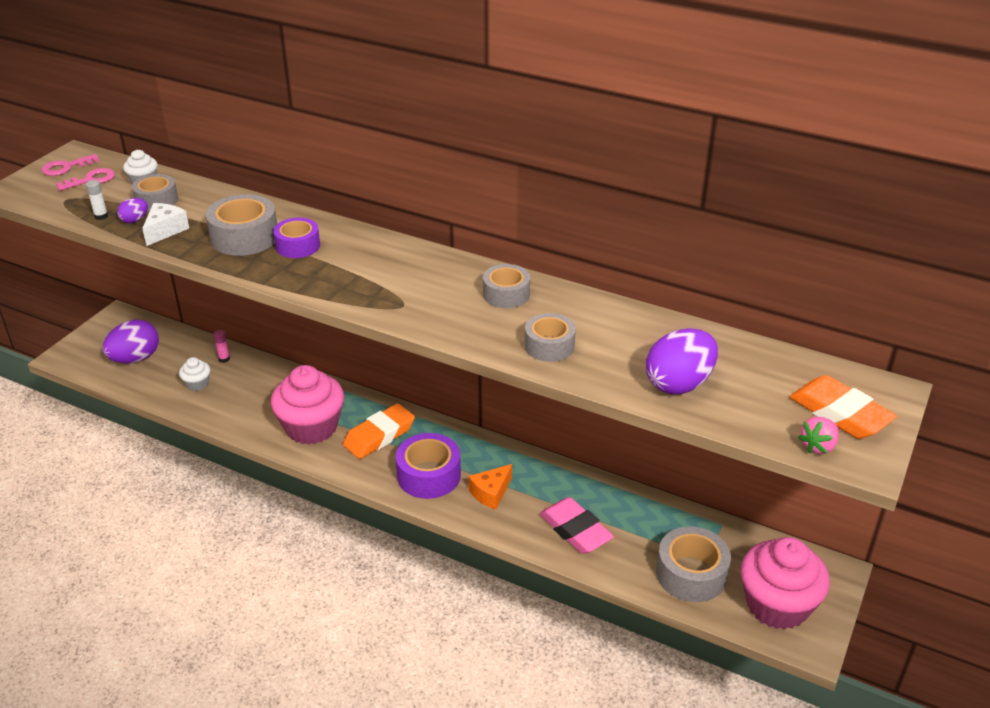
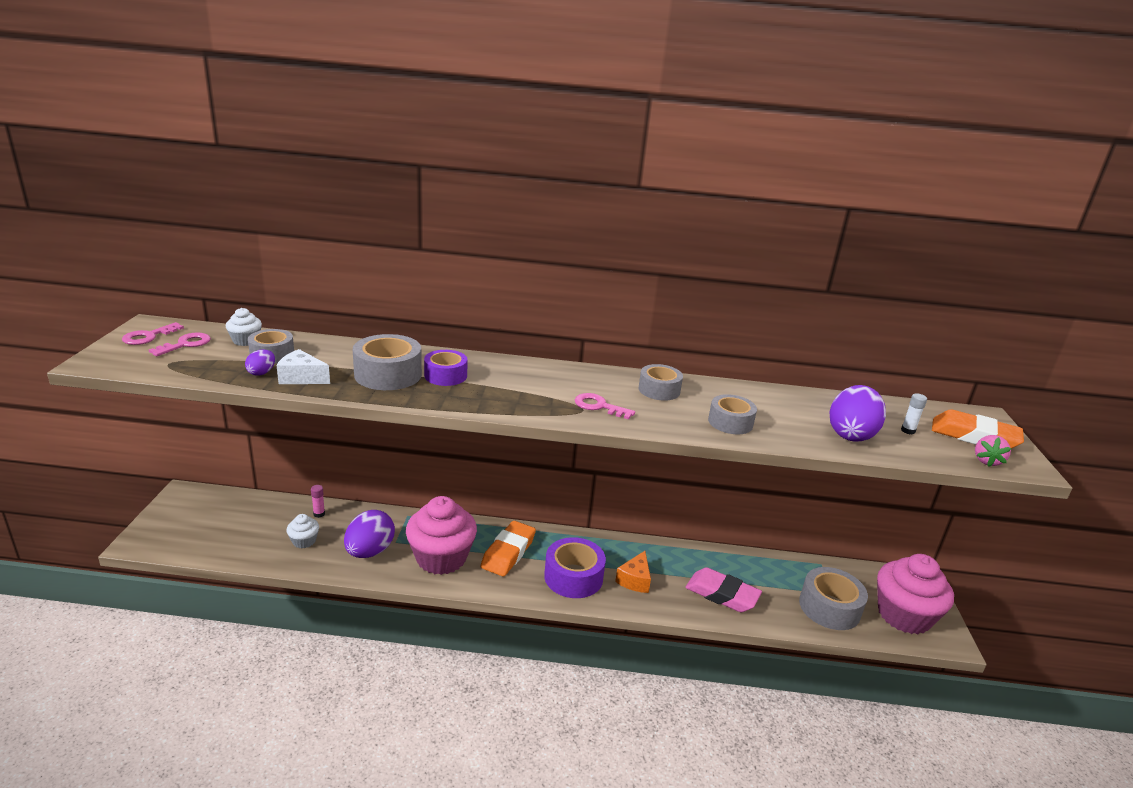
camera: 25 degrees left, 10 degrees down
(101, 216) = (221, 373): white glue stick -> white glue stick (908, 431)
(135, 359) = (224, 530): purple egg -> purple egg (370, 551)
(165, 230) = (301, 378): white cheese -> white cheese turned 75 degrees counterclockwise
(423, 304) = (599, 406): none -> pink key

